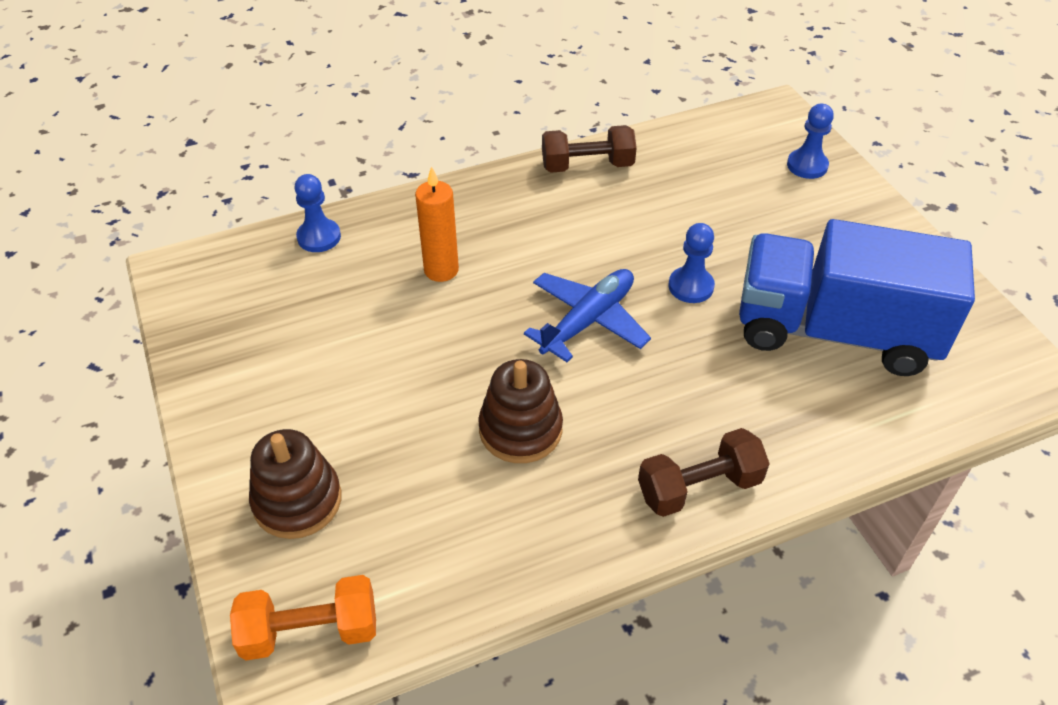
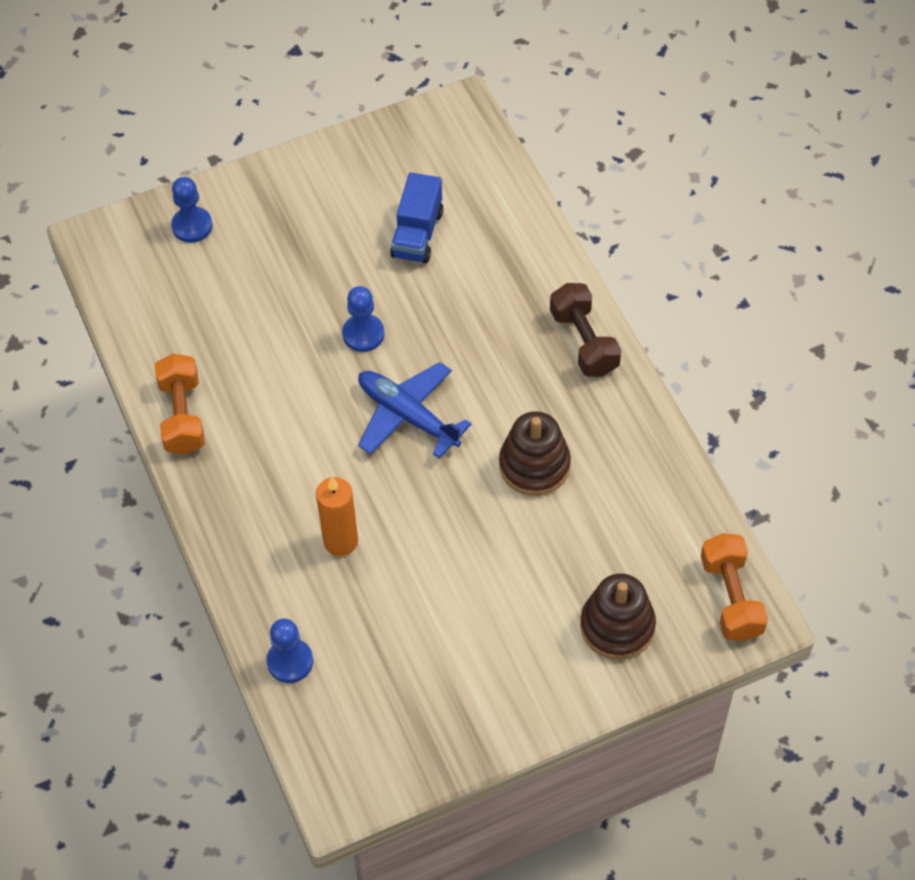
camera: 90 degrees left, 10 degrees up
(587, 166) = (182, 415): brown dumbbell -> orange dumbbell
(834, 331) = (417, 234): blue truck -> blue truck, size x0.48

